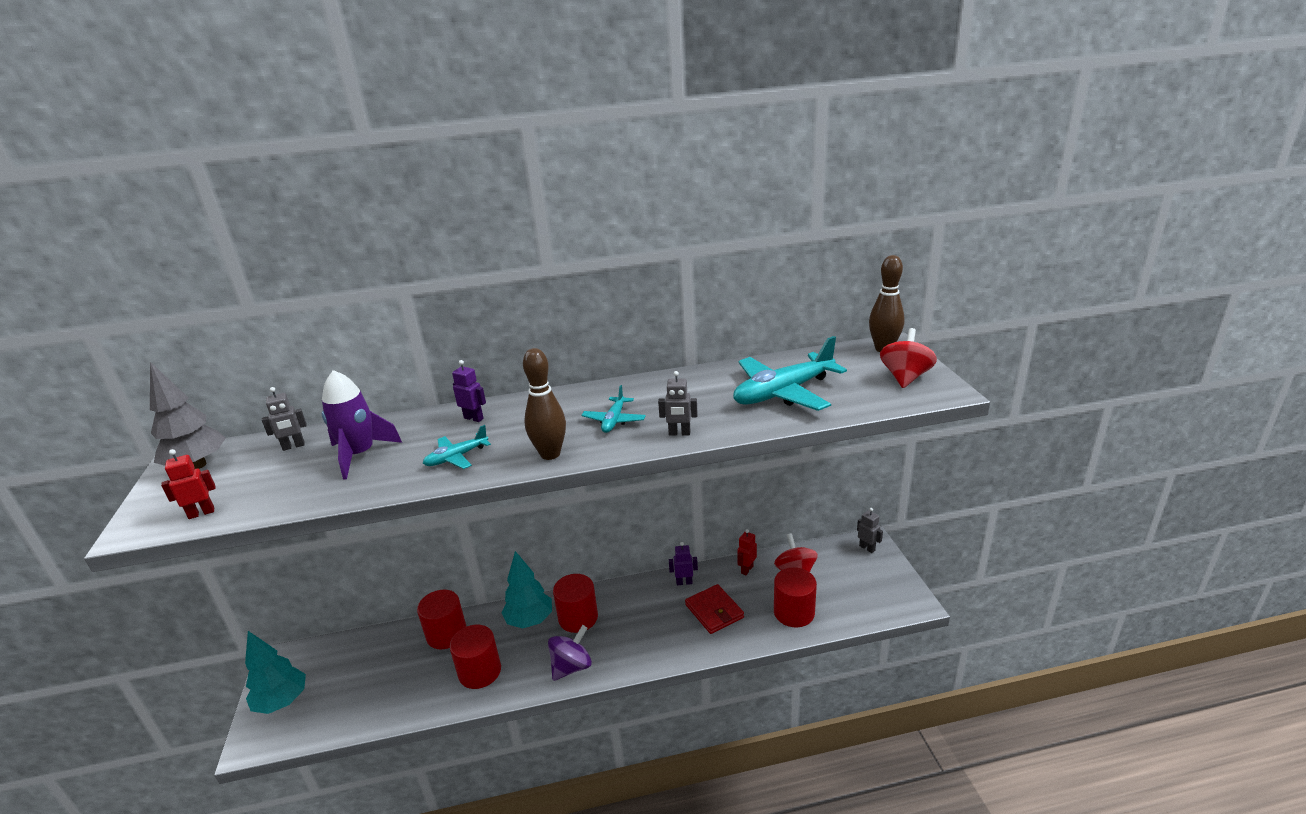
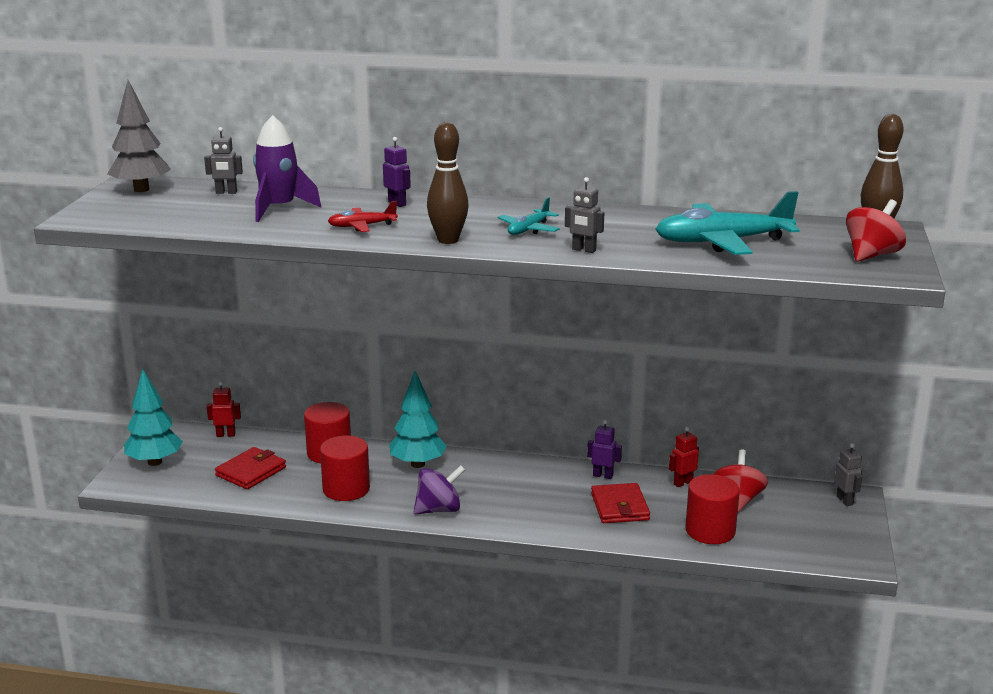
camera: 20 degrees right, 5 degrees down
(201, 513) = (131, 219): red robot -> red robot (226, 435)
(382, 681) = (251, 471): none -> red wallet
(456, 457) = (362, 226): turquoise plane -> red plane
(578, 618) = (469, 474): red cylinder -> none

